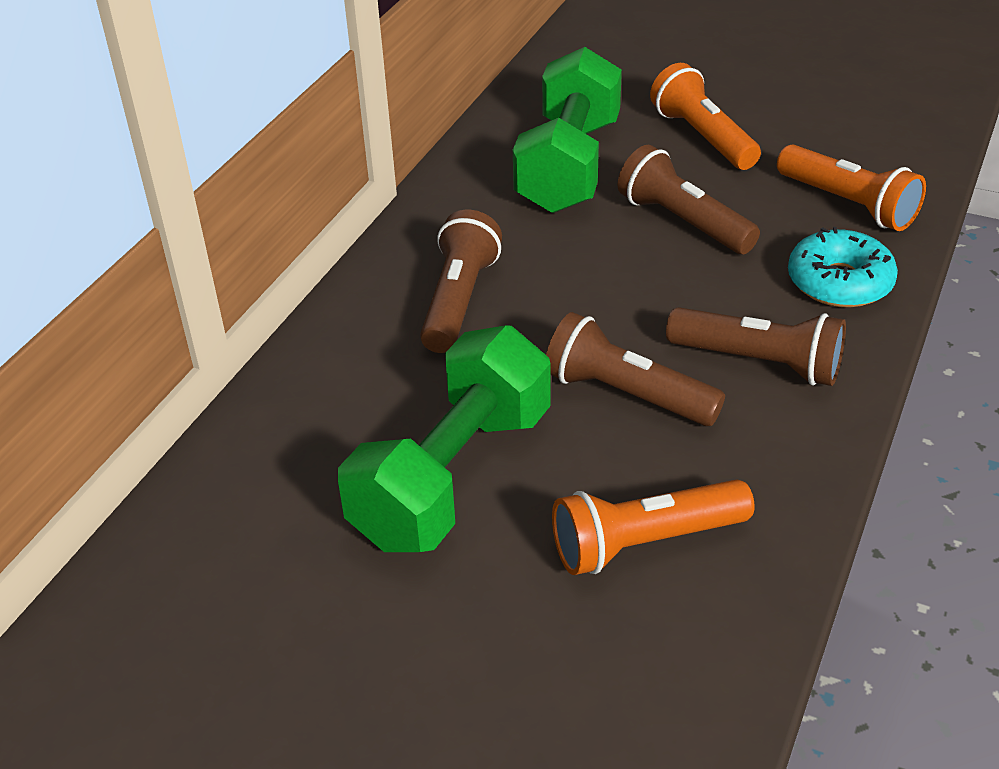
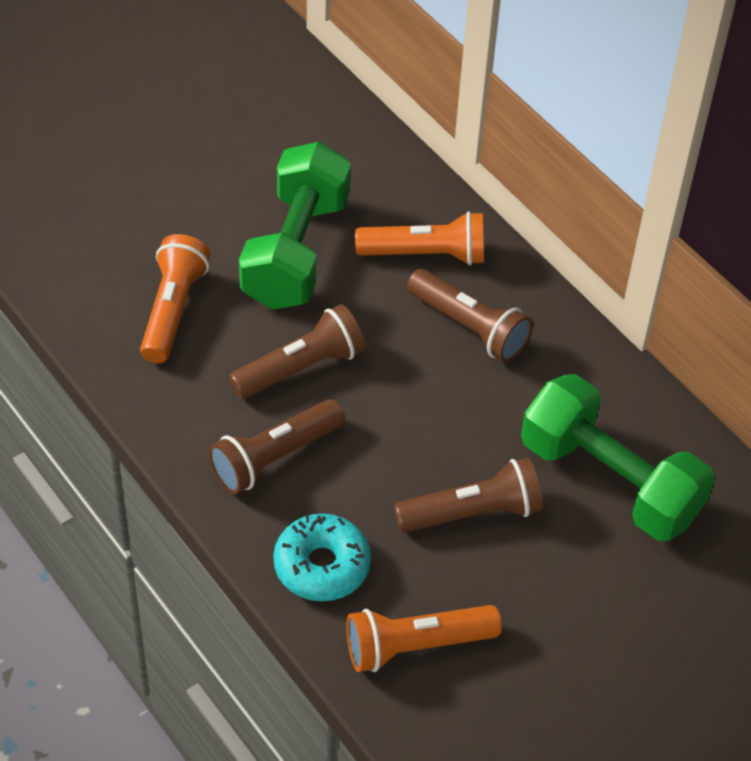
camera: 115 degrees right, 10 degrees up
(453, 476) = (295, 251): green dumbbell -> green dumbbell turned 45 degrees clockwise
(703, 137) = (594, 606): orange flashlight -> orange flashlight (425, 254)

